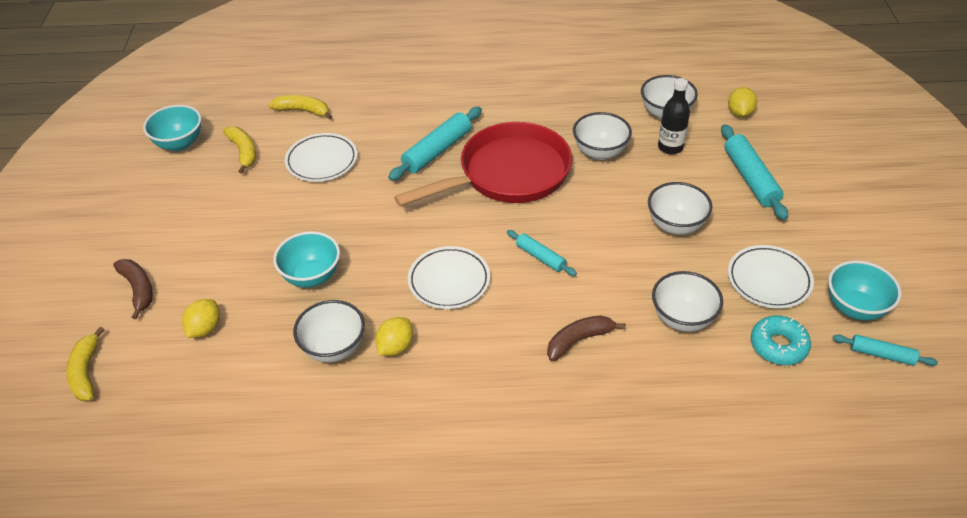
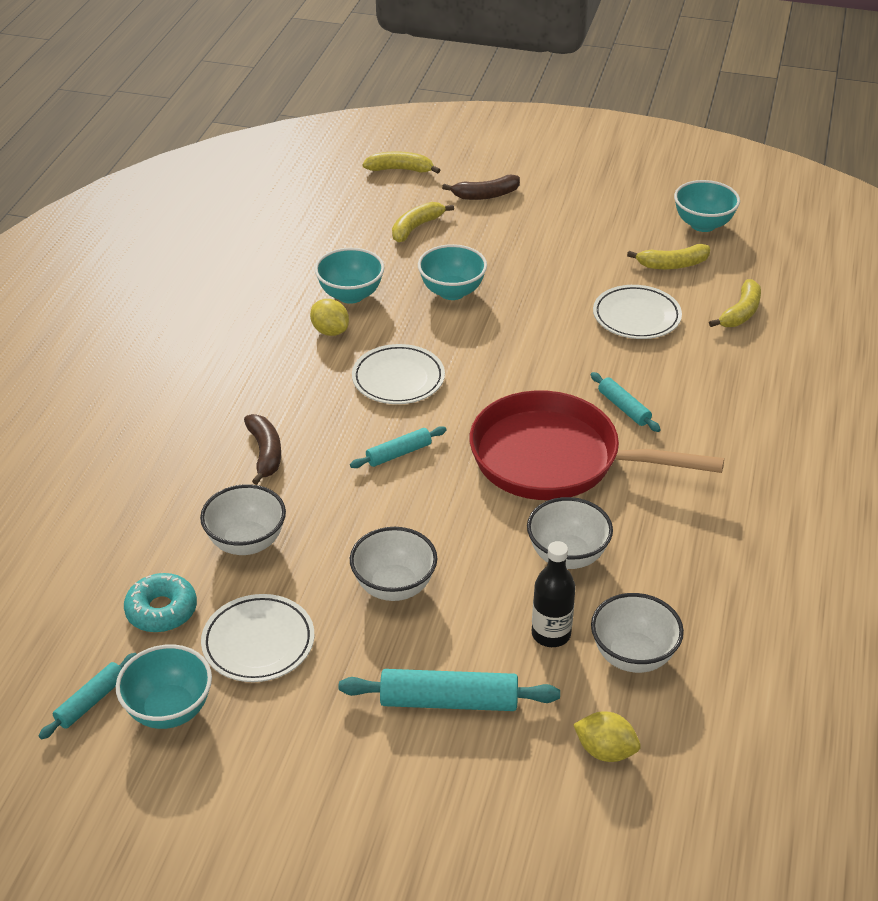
camera: 105 degrees right, 5 degrees down
(205, 329) = (416, 227): yellow lemon -> yellow banana
(334, 348) = (350, 295): white bowl -> turquoise bowl
(437, 151) = (624, 408): turquoise rolling pin -> turquoise rolling pin, size x0.59
(508, 174) = (555, 459): red pan -> red pan turned 120 degrees clockwise

